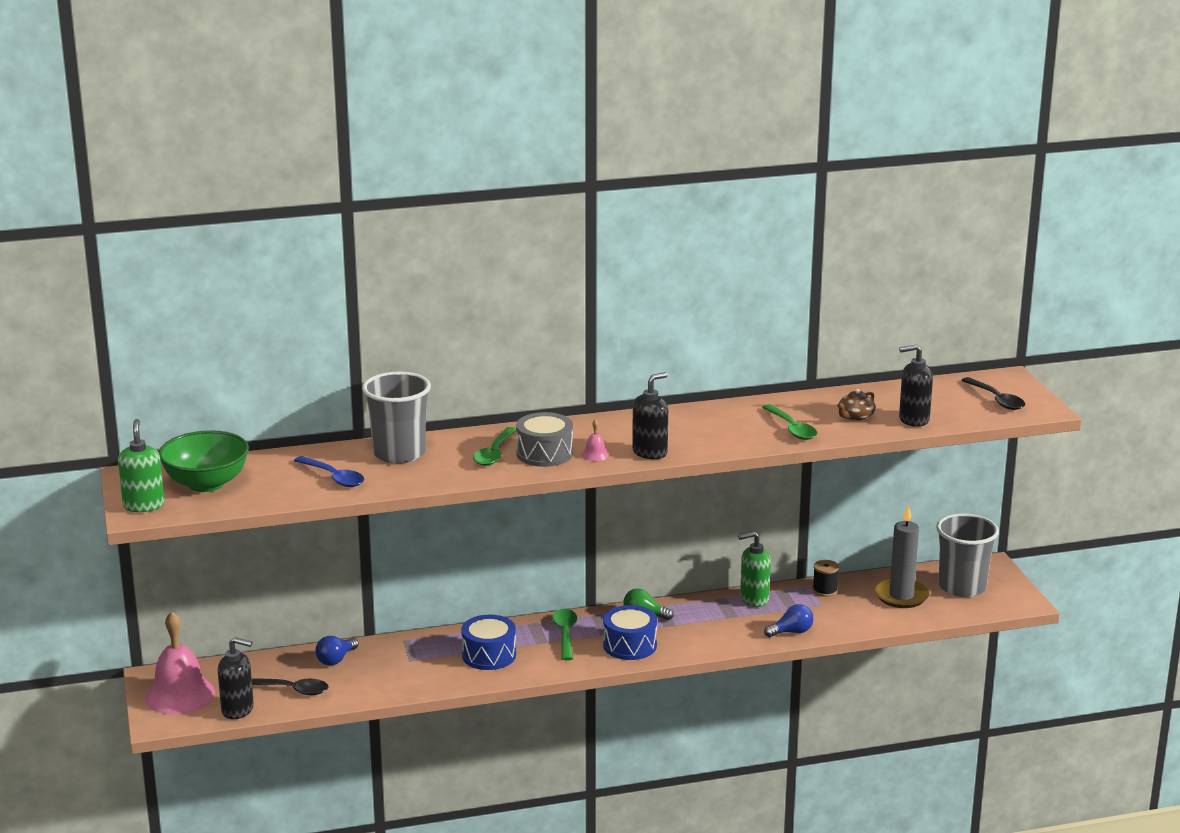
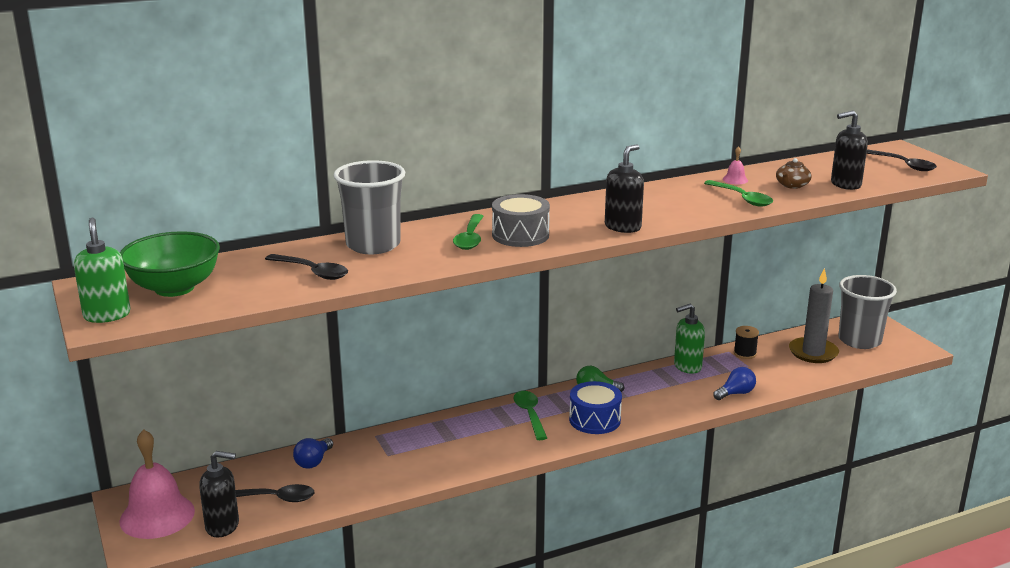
camera: 10 degrees left, 0 degrees up
(334, 477) = (312, 272): blue spoon -> black spoon
(489, 655) = (464, 442): blue drum -> none
(595, 454) = (570, 232): pink bell -> pink bell (735, 180)

